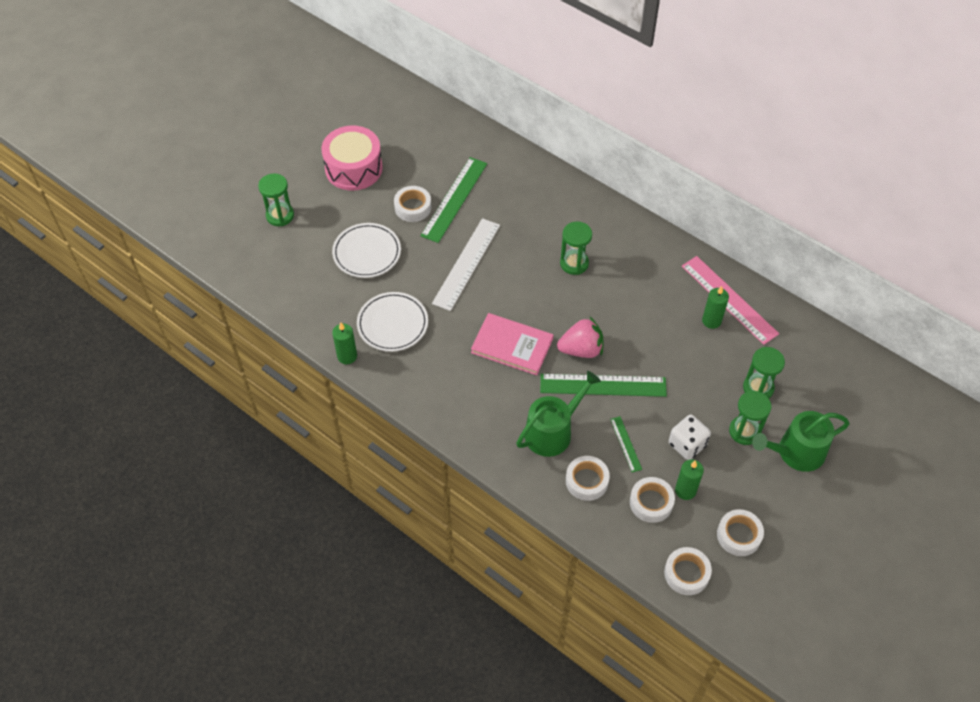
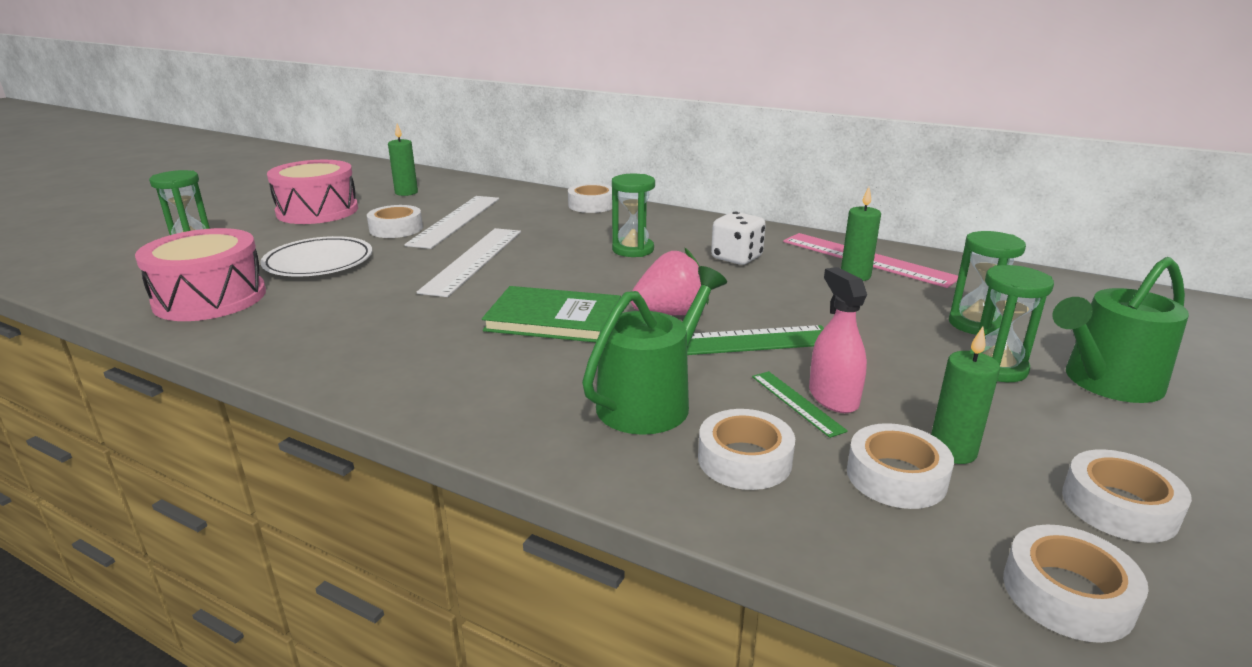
camera: 10 degrees left, 30 degrees down
(310, 292) = (210, 298): none -> pink drum
(347, 356) = (251, 352): green candle -> green candle (406, 192)
(392, 324) = (346, 315): white plate -> none
(454, 199) = (455, 221): green ruler -> white ruler
(512, 346) = (554, 319): pink book -> green book
(556, 184) = (592, 205): none -> white tape
(646, 443) = (833, 397): none -> pink spray bottle
(687, 444) = (909, 392): white dice -> white dice (736, 258)

